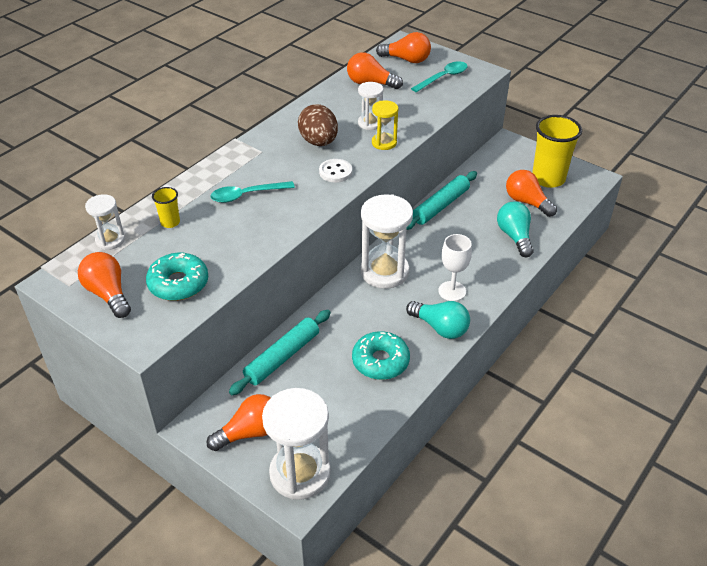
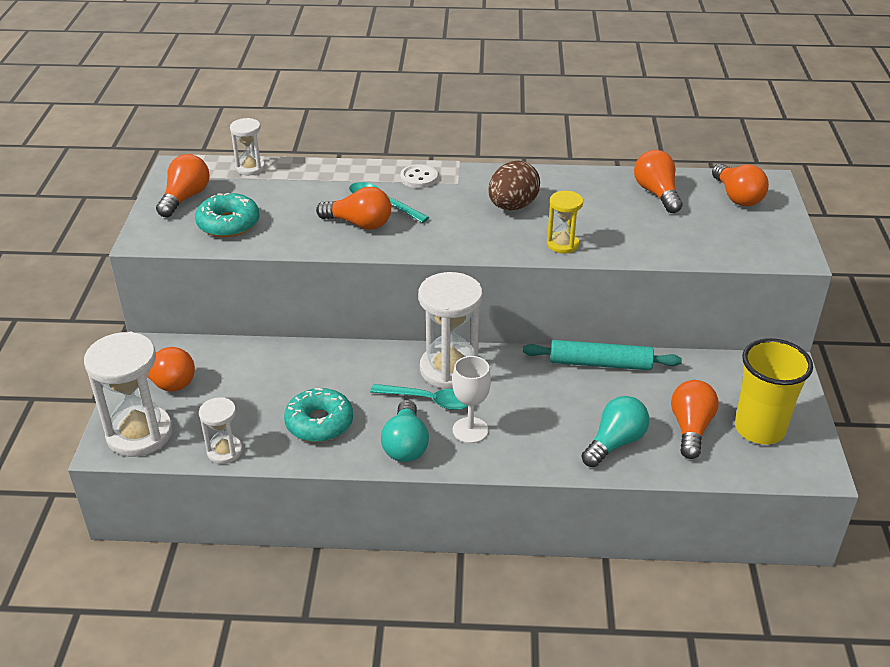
camera: 55 degrees right, 5 degrees down
(170, 222) = (302, 184): yellow cup -> none
(259, 217) = (359, 224): none -> orange light bulb
(282, 357) = (270, 358): turquoise rolling pin -> none
(335, 172) = (476, 236): white button -> white button (419, 178)
(370, 123) = (585, 222): white hourglass -> white hourglass (224, 451)
(443, 78) = (739, 233): turquoise spoon -> turquoise spoon (428, 400)

